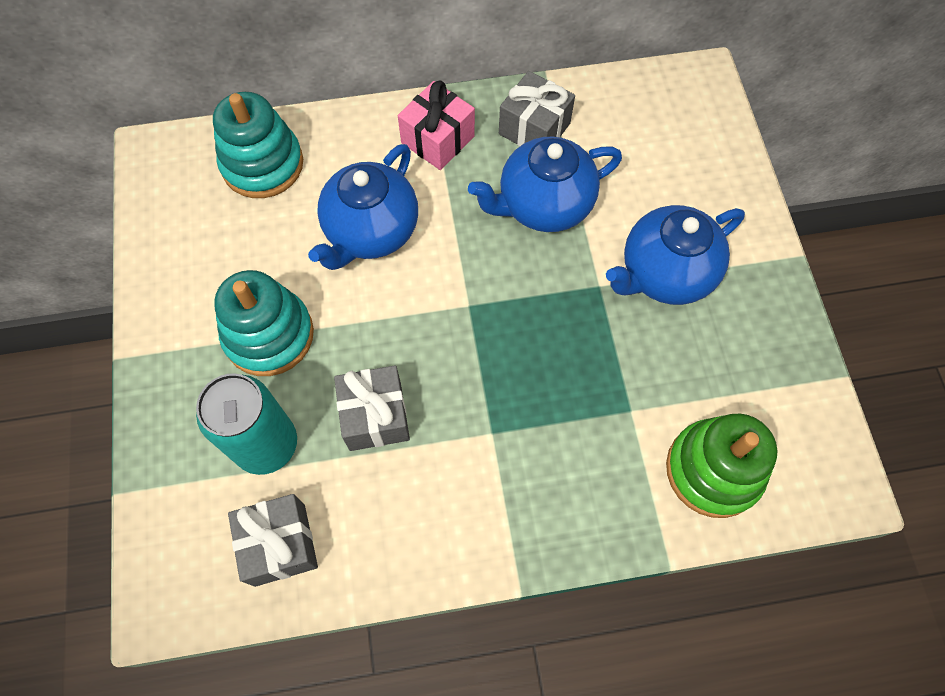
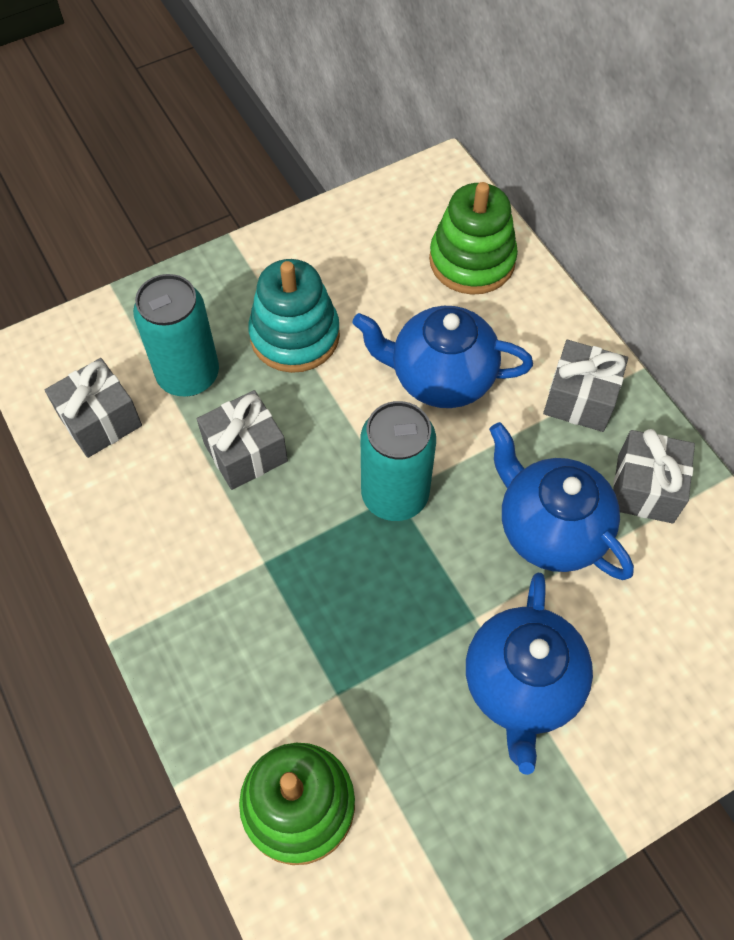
camera: 70 degrees right, 5 degrees down
(262, 164) = (472, 260): turquoise stacking toy -> green stacking toy
(437, 139) = (580, 399): pink gift -> grey gift
(468, 306) = (395, 495): none -> turquoise can
(664, 274) = (521, 685): blue teapot -> blue teapot turned 120 degrees counterclockwise

